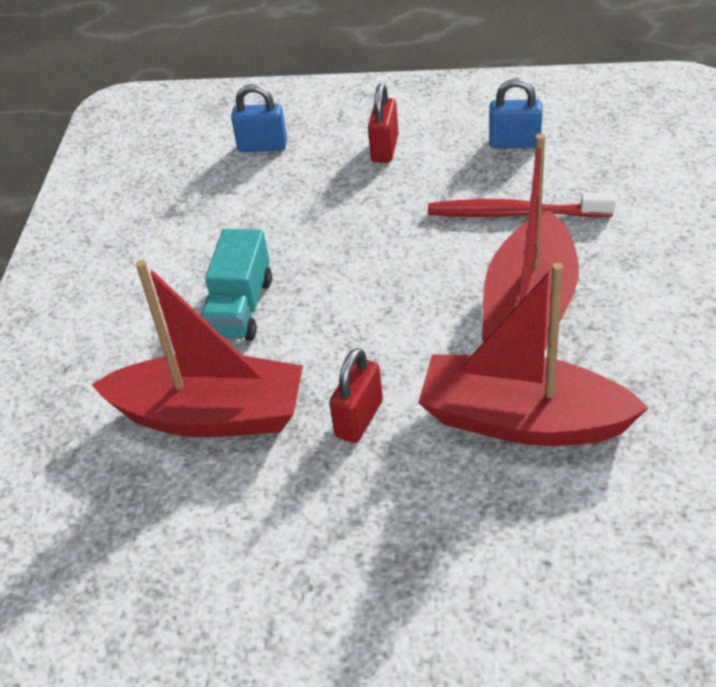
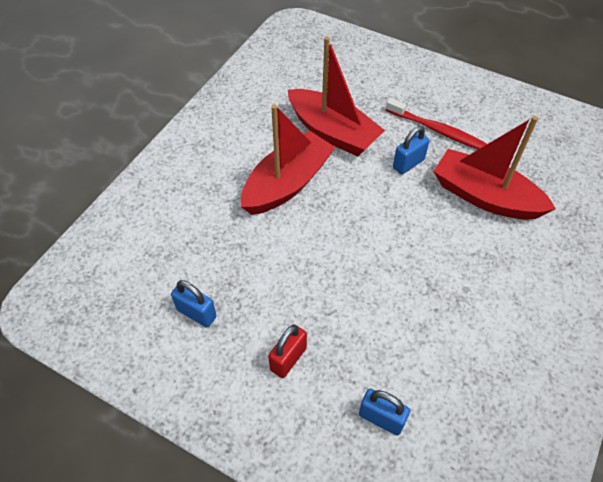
camera: 160 degrees left, 10 degrees up
(240, 308) = (449, 258): turquoise truck -> none
(359, 419) = (408, 163): red padlock -> blue padlock
(514, 213) = (246, 250): red toothbrush -> red toothbrush (438, 131)

